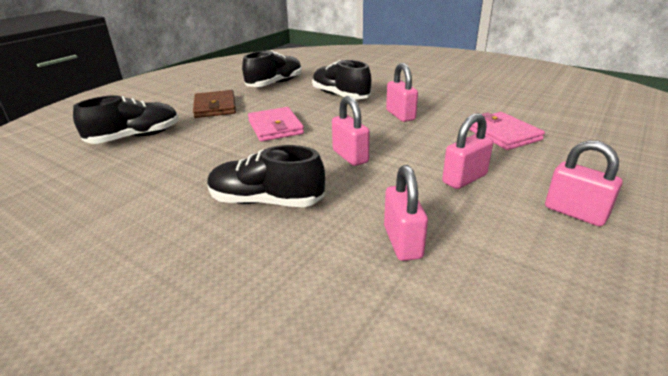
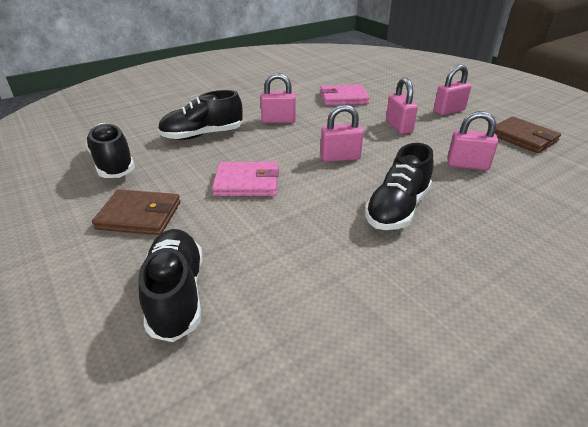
camera: 70 degrees left, 5 degrees up
(565, 301) = (523, 138): none -> brown wallet

